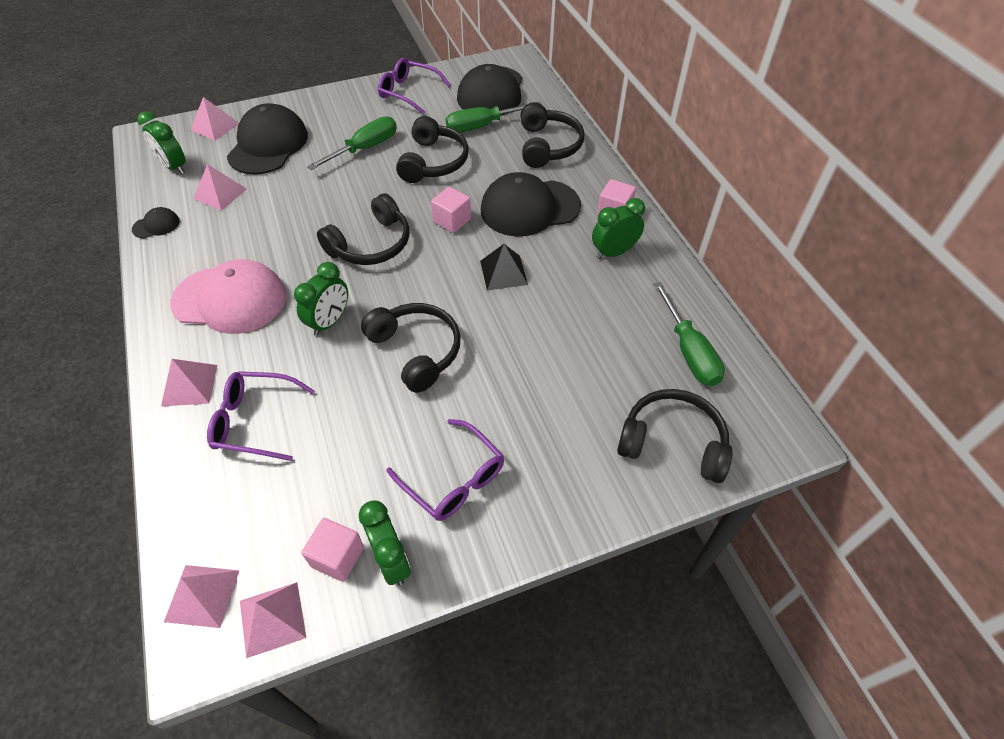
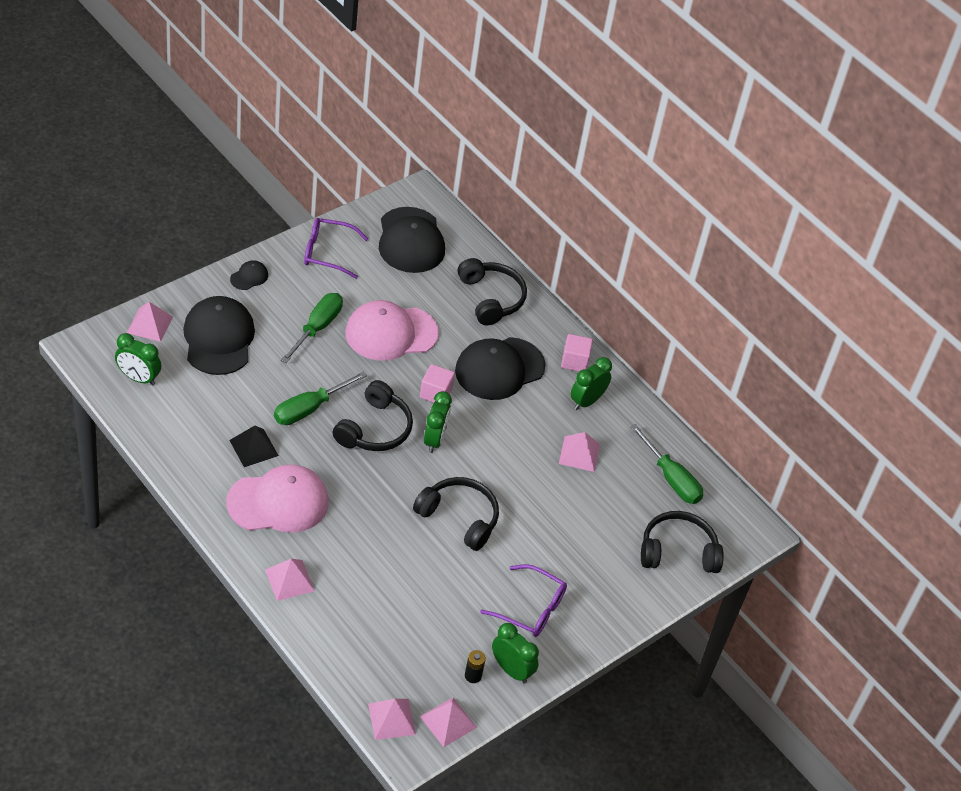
camera: 25 degrees left, 5 degrees down
(156, 225) = (163, 443): black cap -> black cap (249, 277)
(220, 193) = (203, 400): pink pyramid -> pink pyramid (579, 454)
(254, 421) = (359, 597): purple glasses -> none
(329, 322) = (375, 506): green clock -> green clock (434, 440)
(337, 557) = (473, 676): pink cube -> black battery
(433, 162) = (391, 333): black headphones -> pink cap
(482, 126) = (420, 284): green screwdriver -> green screwdriver (309, 409)
(503, 272) = (501, 436): black pyramid -> black pyramid (254, 448)

